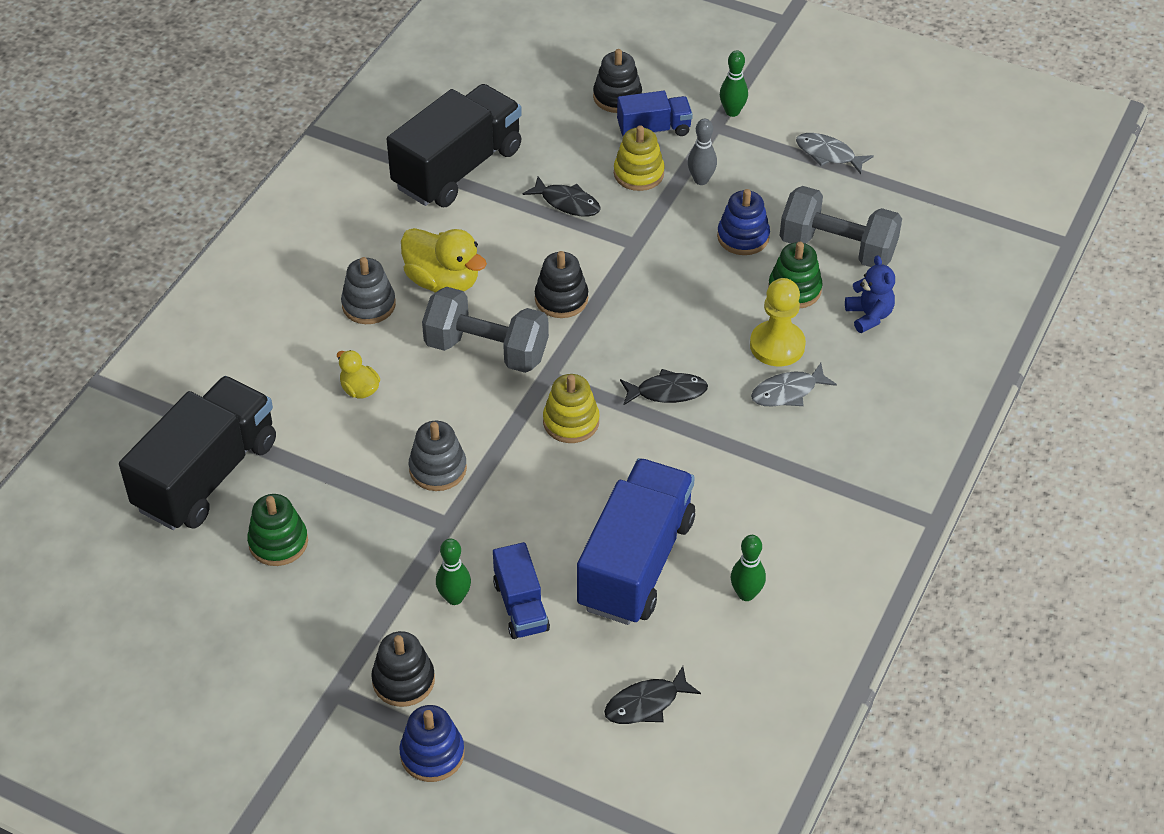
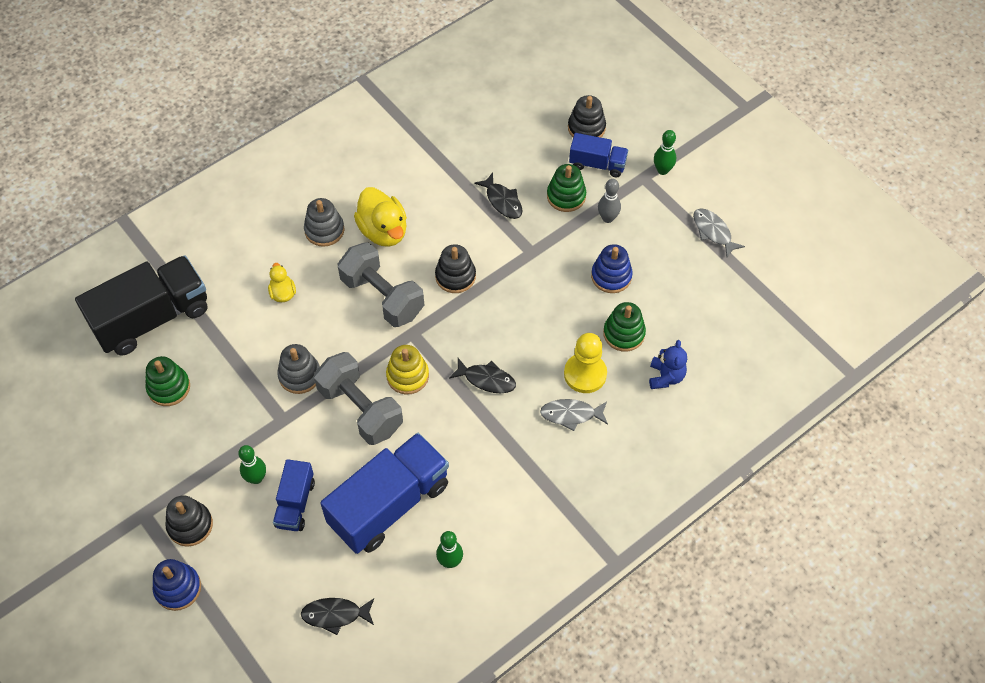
camera: 25 degrees right, 10 degrees up
(458, 168) = (443, 145): black truck -> none
(638, 173) = (566, 196): yellow stacking toy -> green stacking toy
(837, 248) = (674, 312): grey dumbbell -> grey dumbbell (360, 409)

